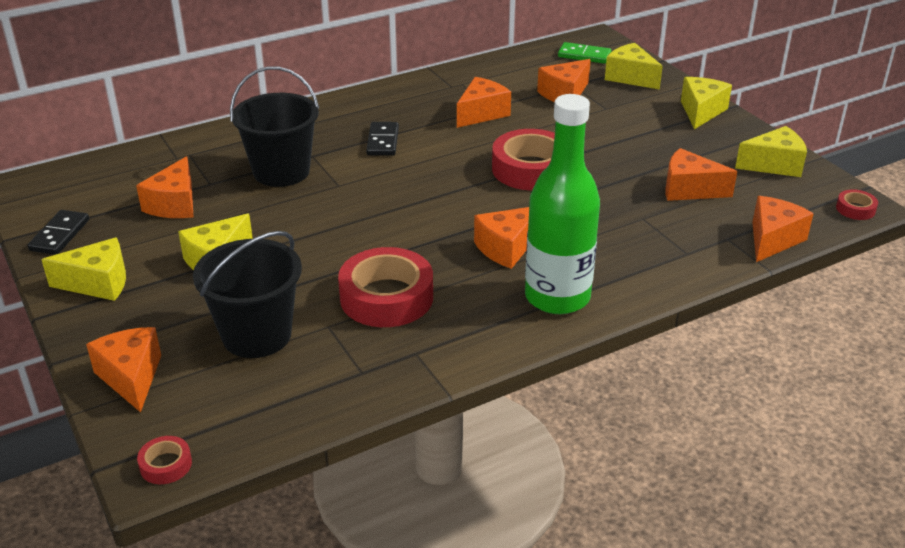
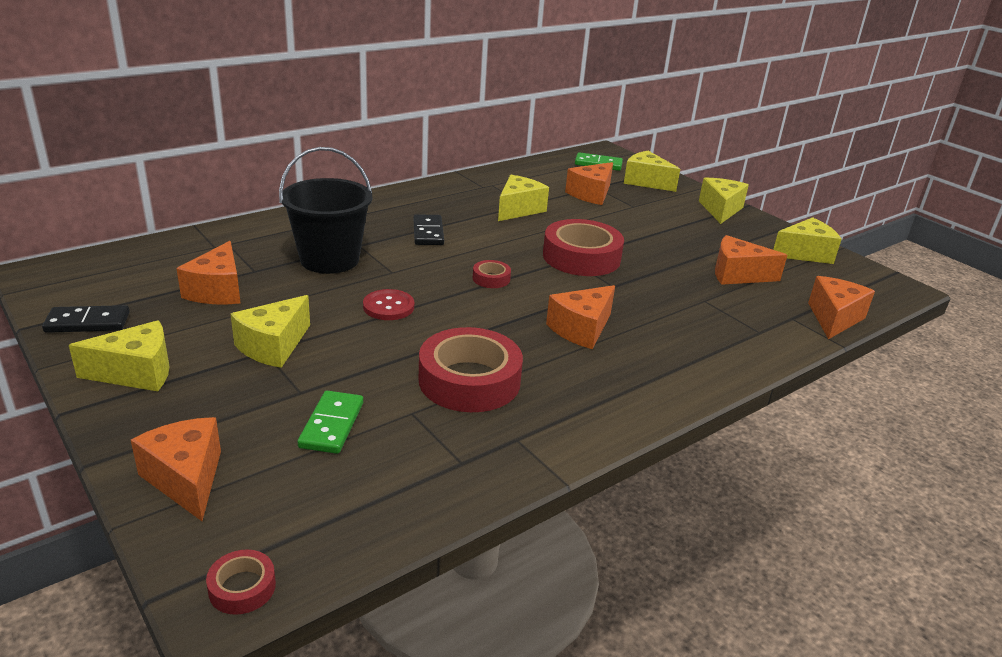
camera: 10 degrees left, 5 degrees down
(60, 235) = (87, 322): black domino -> black domino turned 75 degrees clockwise
(257, 335) = (332, 425): black bucket -> green domino
(328, 222) = (388, 306): none -> red button
(481, 113) = (518, 209): orange cheese -> yellow cheese
(557, 297) = (648, 376): green bottle -> none
(855, 209) = (895, 291): red tape -> red tape (491, 279)

